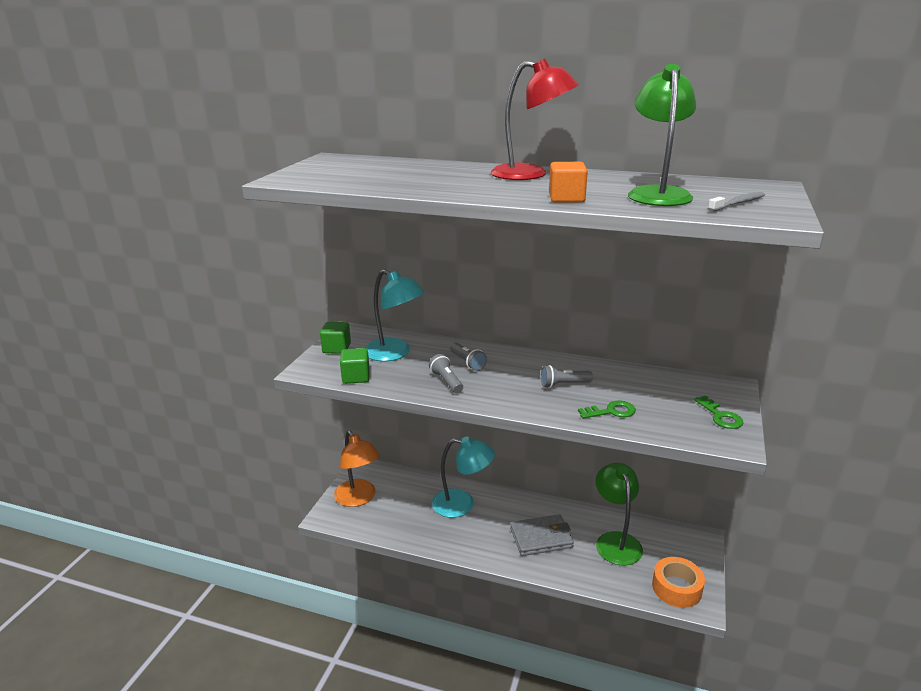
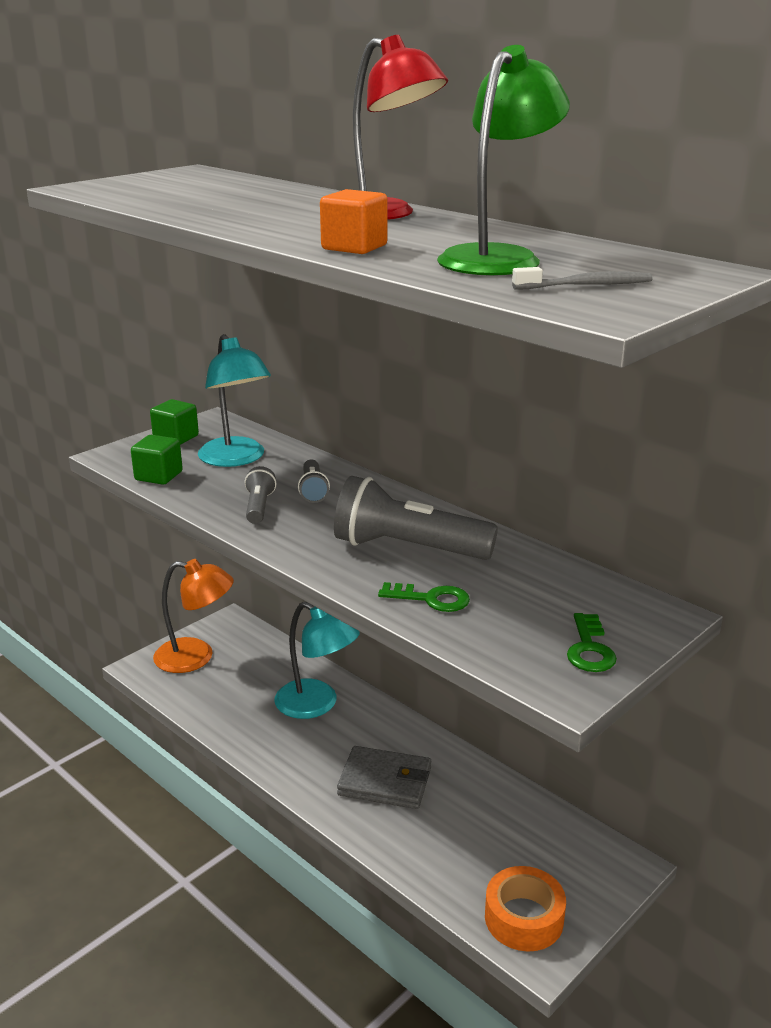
camera: 25 degrees right, 0 degrees up
(359, 498) = (196, 657): orange lamp -> orange lamp turned 75 degrees counterclockwise
(563, 384) = (407, 548): grey flashlight -> grey flashlight, size x2.02
(616, 541) = (488, 822): green lamp -> none

